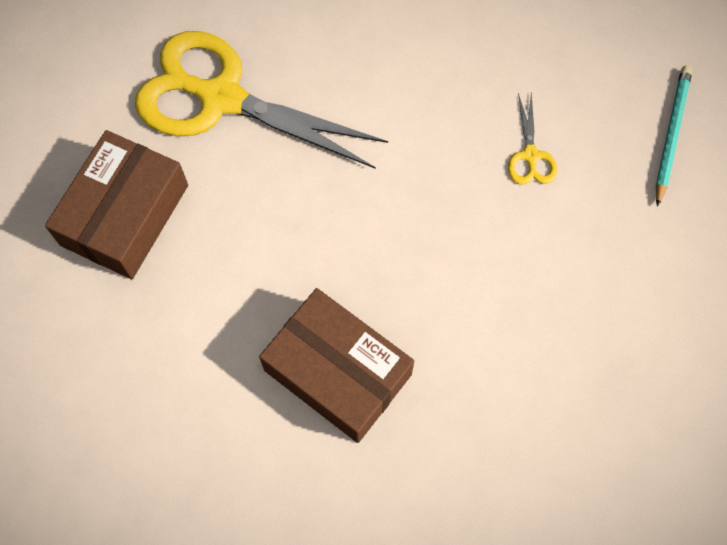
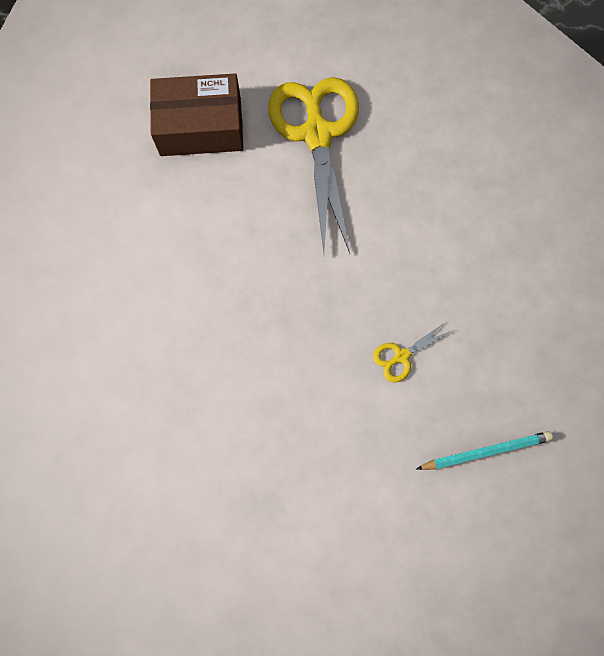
camera: 60 degrees right, 5 degrees up
(337, 372) = (165, 313): brown box -> none

